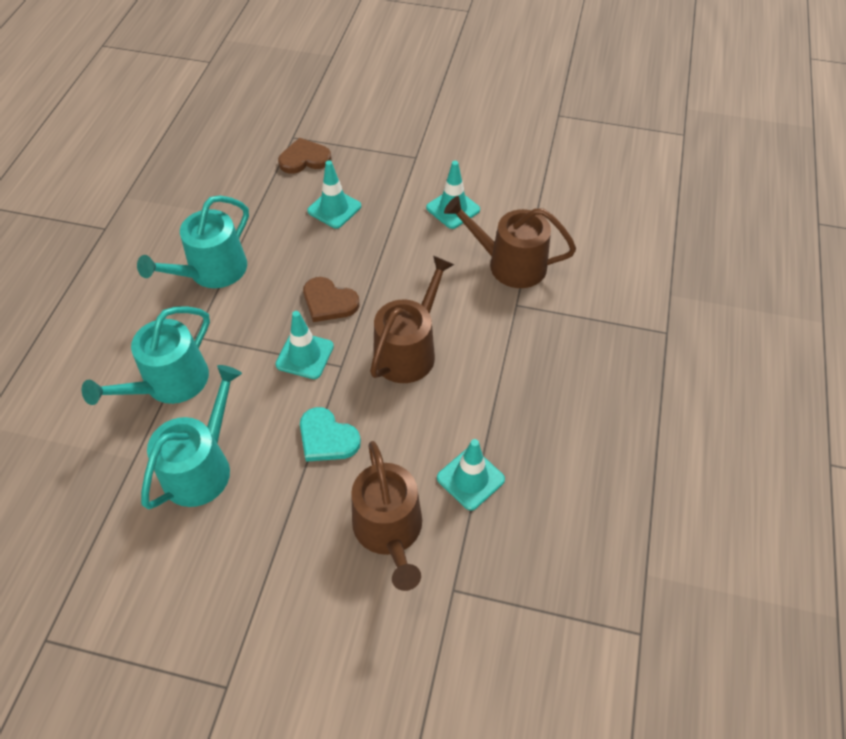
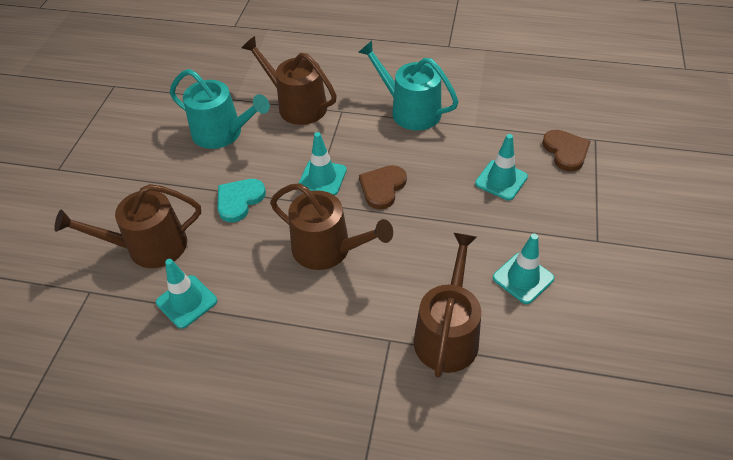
camera: 90 degrees right, 5 degrees down
(170, 383) = (297, 105): turquoise watering can -> brown watering can

